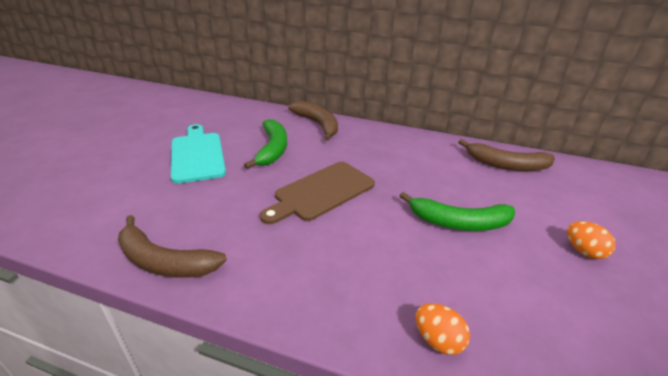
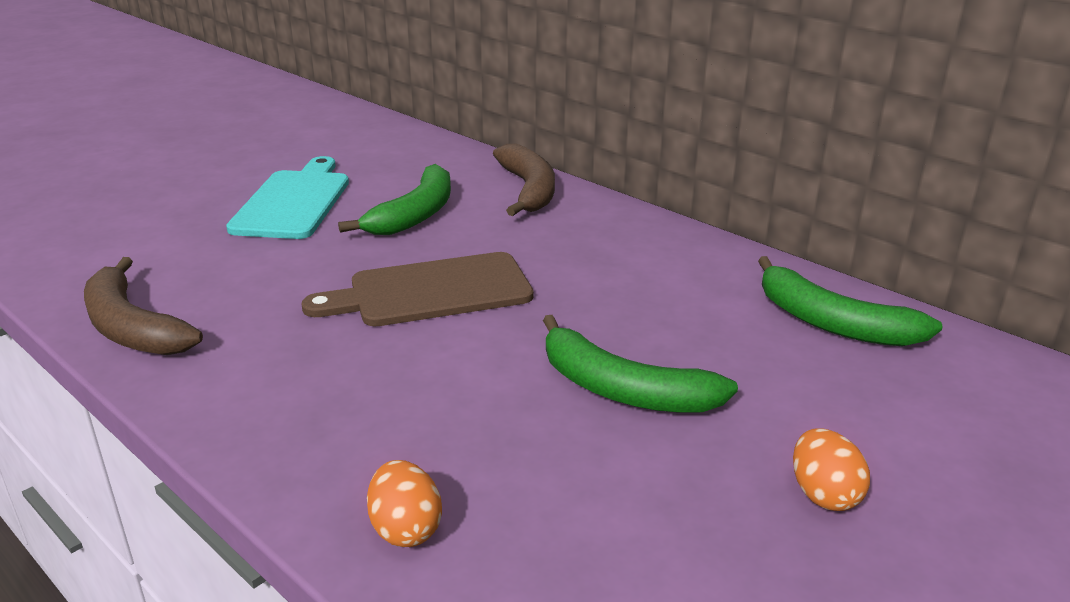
camera: 25 degrees right, 5 degrees down
(506, 165) = (832, 323): brown banana -> green banana

